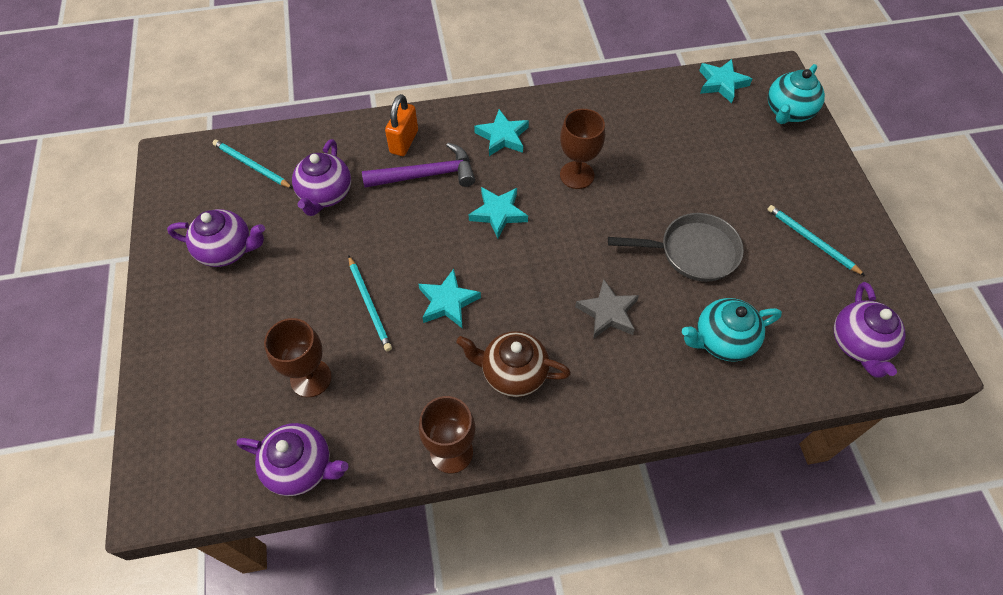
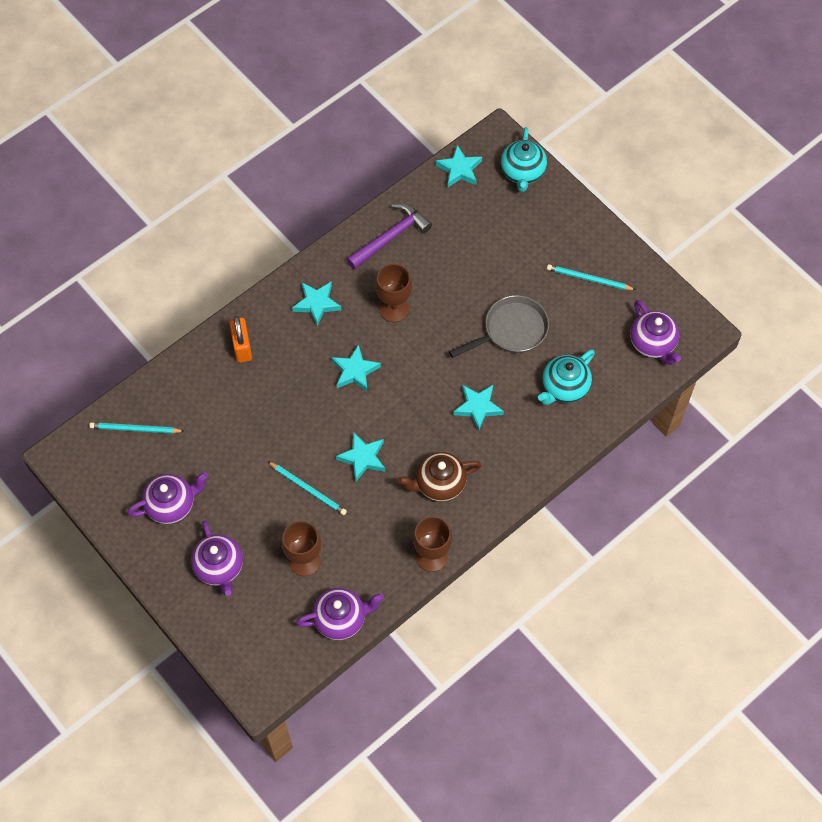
camera: 30 degrees left, 5 degrees up
(325, 195) = (213, 423): purple teapot -> purple teapot (219, 567)
(426, 175) = (279, 367): purple hammer -> purple hammer (390, 237)
(607, 312) = (477, 407): grey star -> turquoise star

